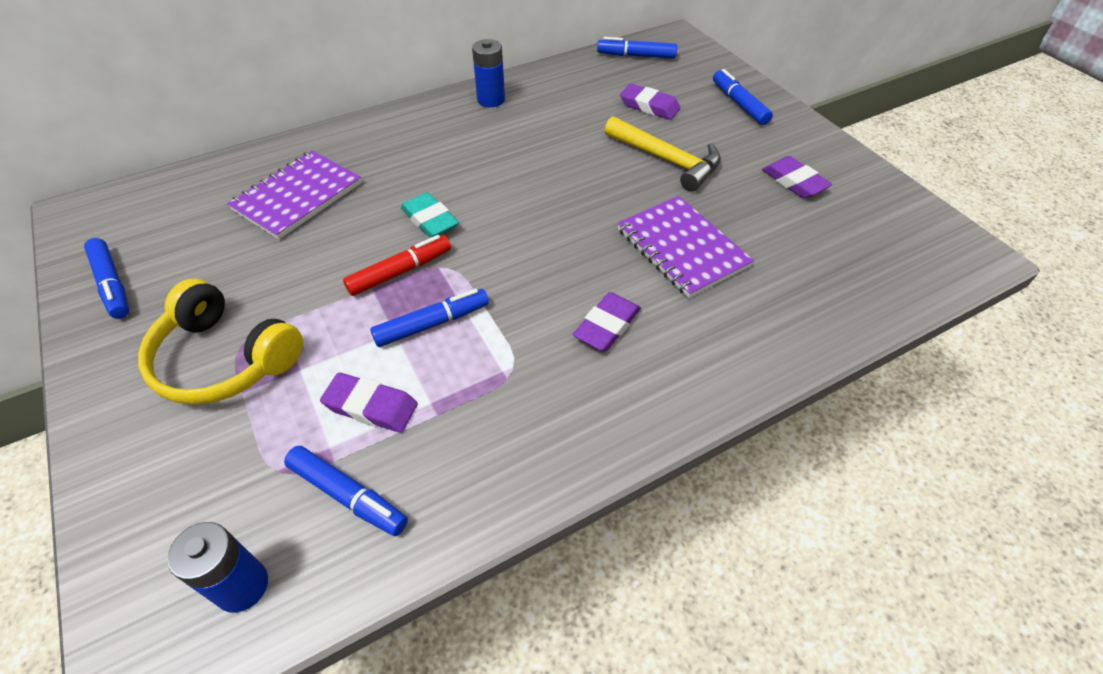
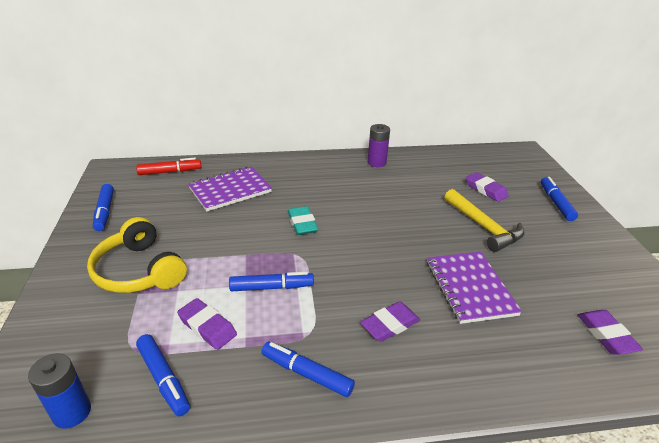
camera: 20 degrees right, 15 degrees down
(400, 272) = (268, 250): red marker -> red marker (170, 172)
(491, 100) = (376, 162): blue battery -> purple battery
(636, 56) = (490, 157): blue marker -> blue marker (307, 374)
(794, 182) = (580, 266): purple eraser -> purple eraser (606, 335)

